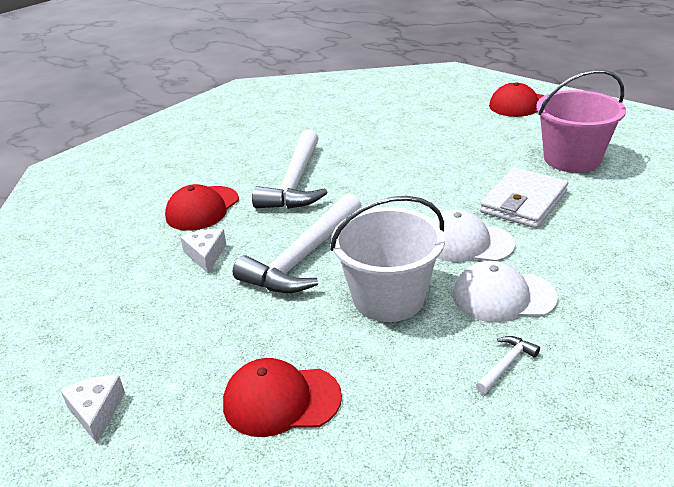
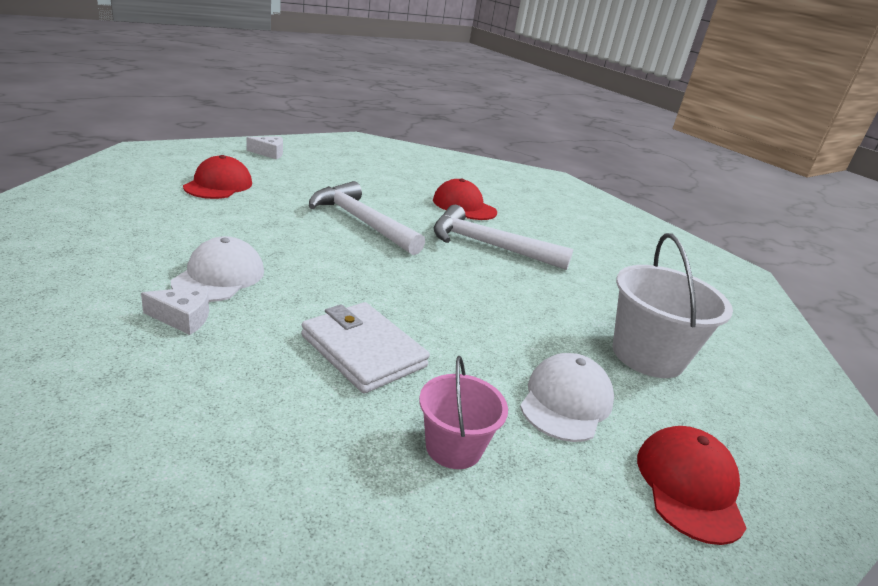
camera: 95 degrees right, 5 degrees down
(206, 255) = (394, 196): white cheese -> white cheese (183, 317)
(388, 298) = (275, 235): white bucket -> white bucket (647, 355)
(467, 243) = (315, 289): white cap -> white cap (566, 401)
(506, 364) = (146, 249): white hammer -> none
(571, 159) = (453, 447): pink bucket -> pink bucket, size x0.60

